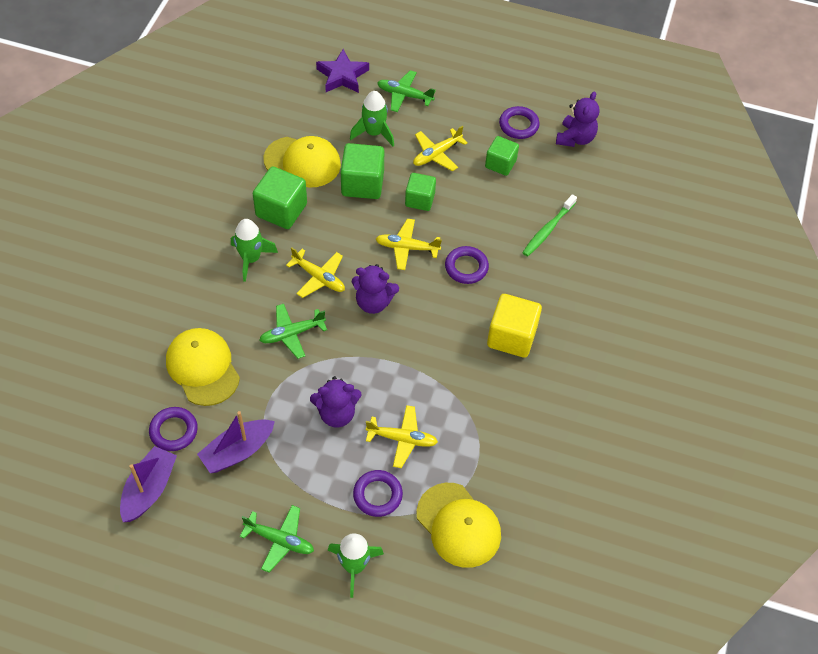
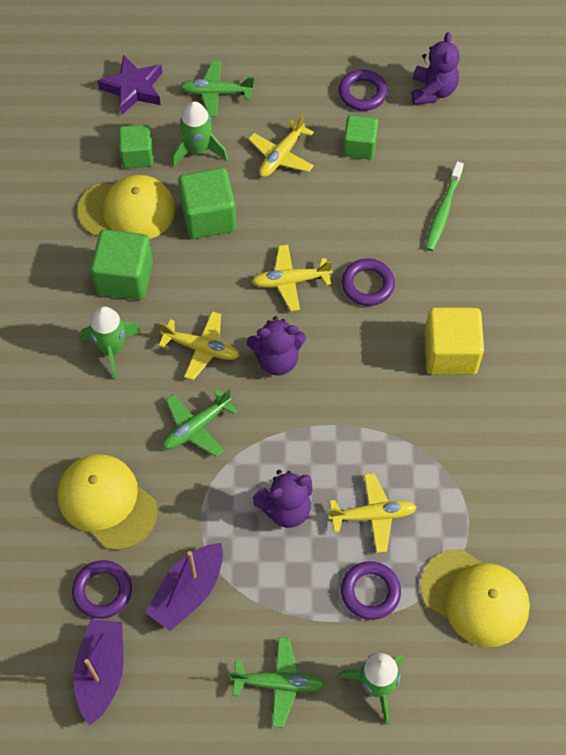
camera: 15 degrees left, 5 degrees up
(420, 200) = (283, 217): green cube -> green cube (137, 156)

